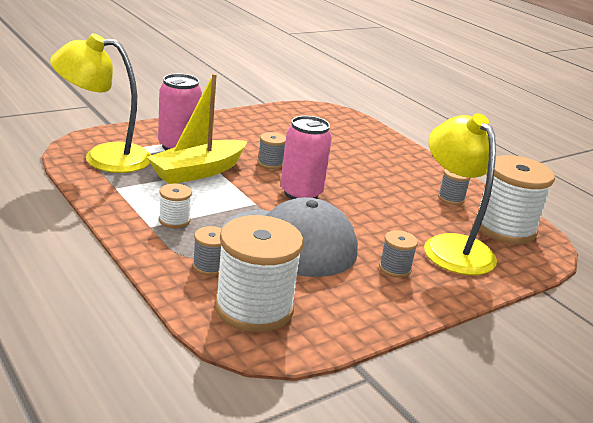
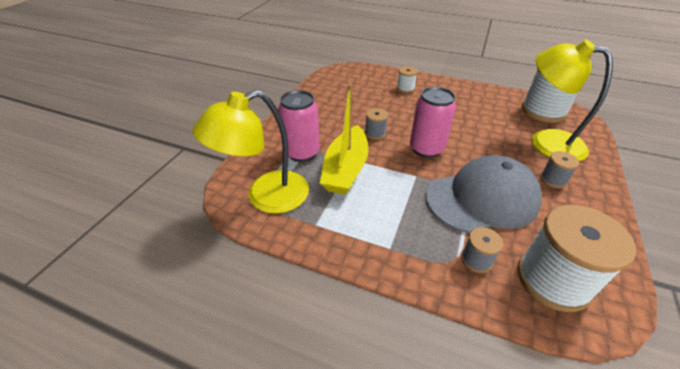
camera: 30 degrees left, 15 degrees up
(174, 220) = (396, 229): white spool -> white spool (405, 88)
(451, 198) = (493, 104): grey spool -> none

